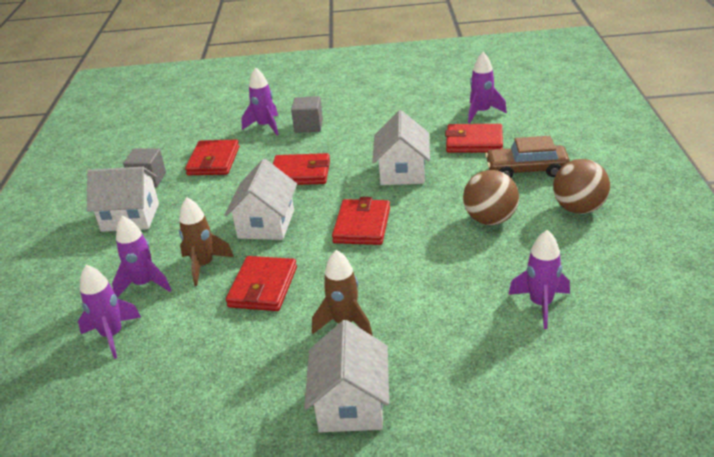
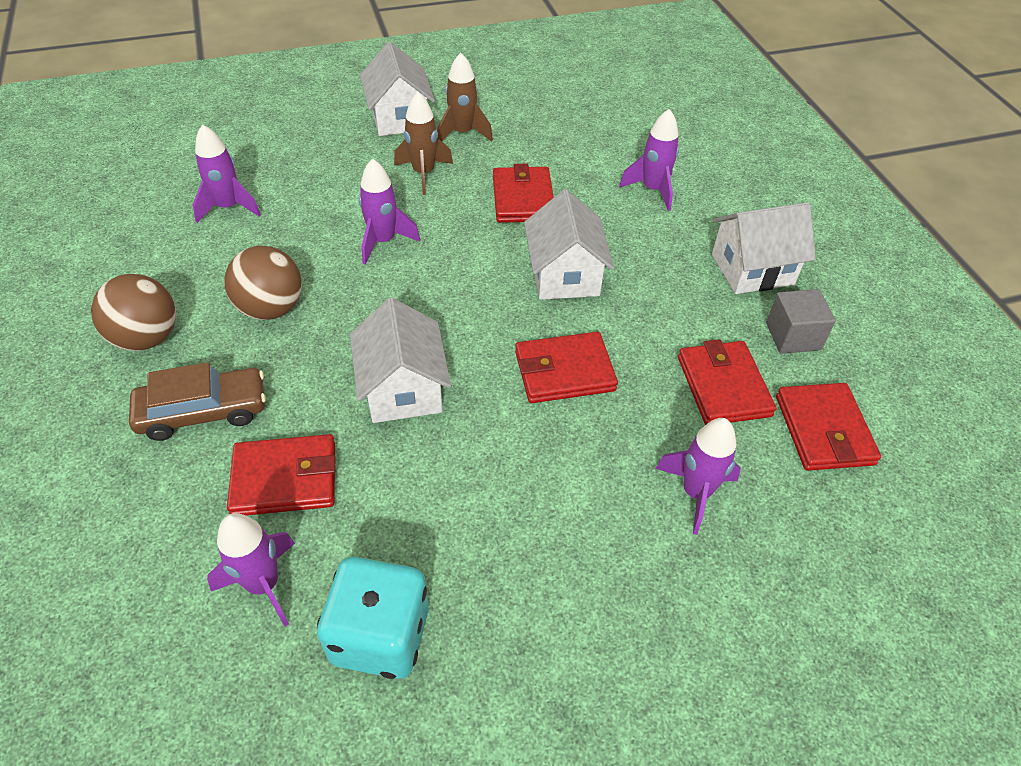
camera: 160 degrees right, 15 degrees up
(112, 335) = (639, 144): purple rocket -> purple rocket (383, 241)
(204, 266) = (604, 215): brown rocket -> brown rocket (462, 133)
(308, 126) = (611, 502): grey cube -> none
(362, 225) = (439, 284): red wallet -> red wallet (824, 430)
(429, 99) = (380, 635): none -> turquoise dice

